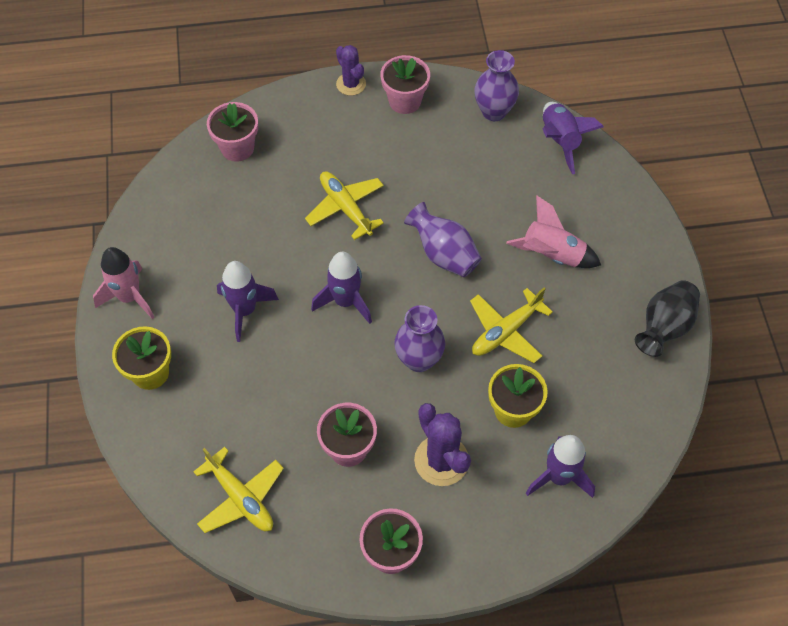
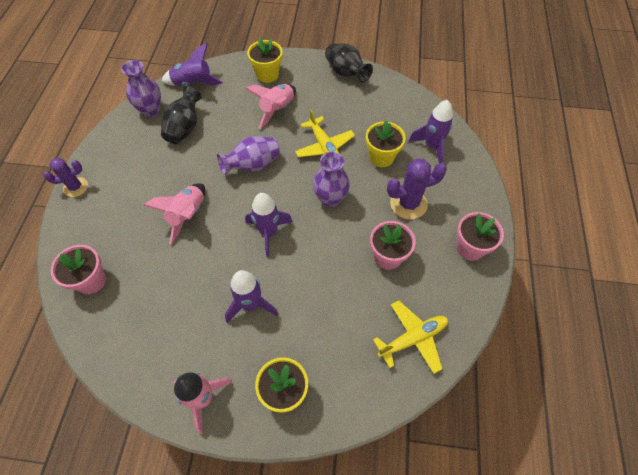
camera: 75 degrees left, 0 degrees up
(346, 208) = (188, 215): yellow plane -> pink rocket
(405, 101) = (112, 157): pink flower pot -> none
(478, 158) = (184, 128): none -> black vase
(615, 224) = (267, 74): none -> yellow flower pot

